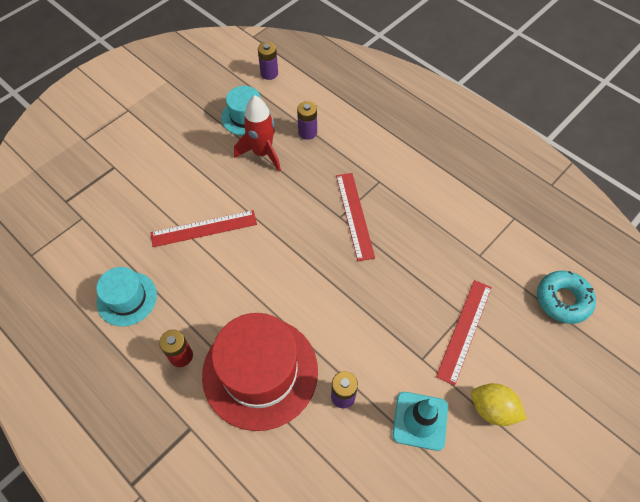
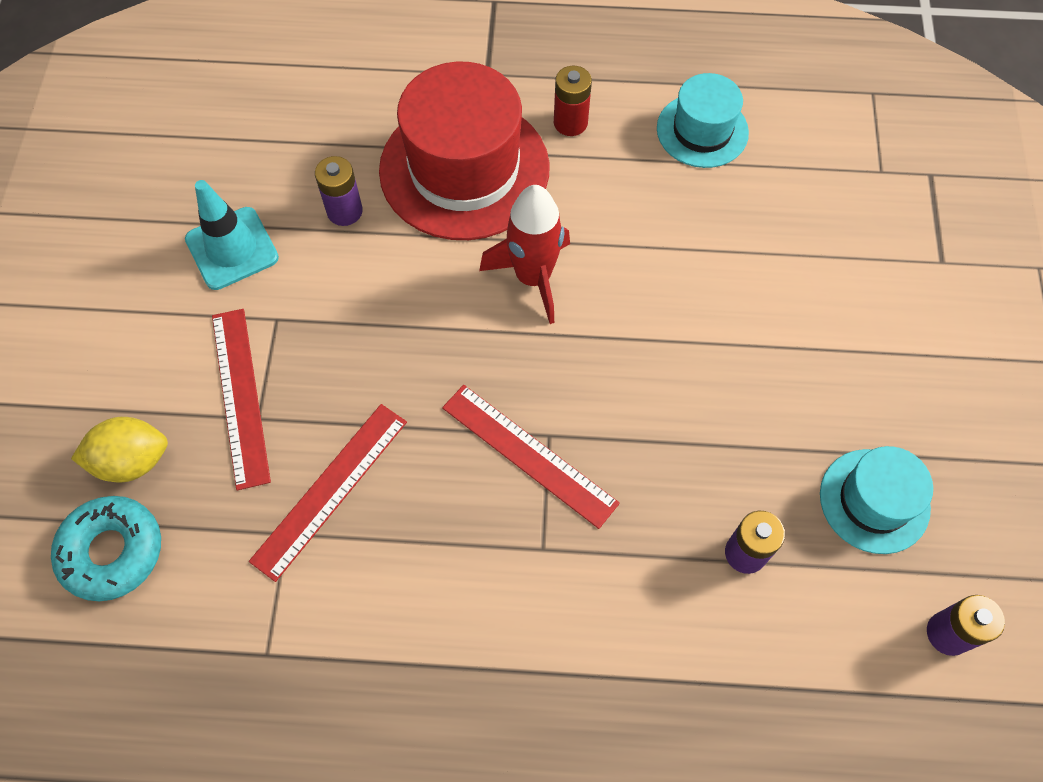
camera: 140 degrees right, 5 degrees up
(204, 228) = (715, 273): red ruler -> red ruler (330, 490)
(262, 153) = (771, 452): red rocket -> red rocket (533, 277)
(492, 409) = (146, 321): yellow lemon -> yellow lemon (132, 460)

